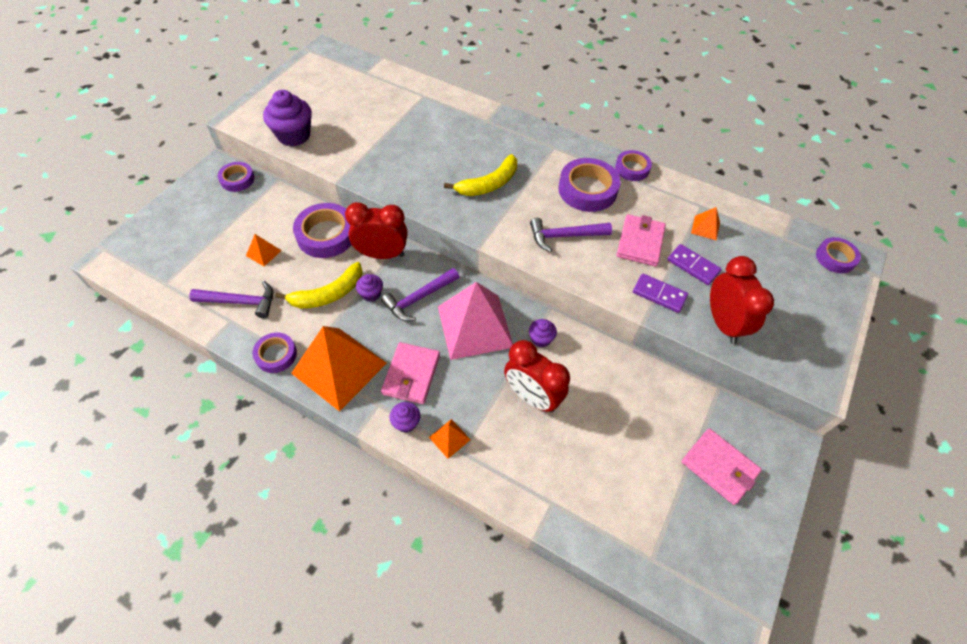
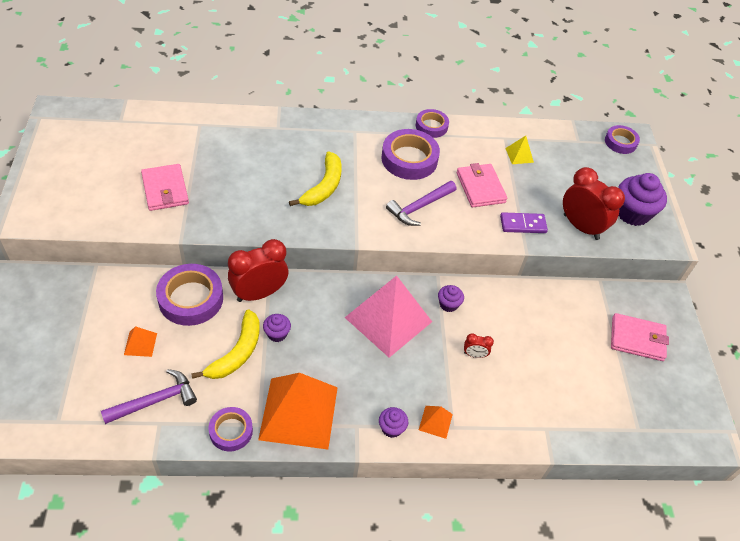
camera: 35 degrees left, 5 degrees down
(237, 179) = (50, 283): purple tape -> none
(294, 135) = (97, 213): purple cupcake -> purple cupcake (632, 213)
(411, 375) = (366, 386): pink wallet -> pink wallet (165, 190)
(419, 298) = (323, 318): purple hammer -> none
(532, 396) = (474, 355): red clock -> red clock, size x0.45
(693, 266) = (531, 190): purple domino -> none
(705, 227) = (519, 155): orange pyramid -> yellow pyramid

